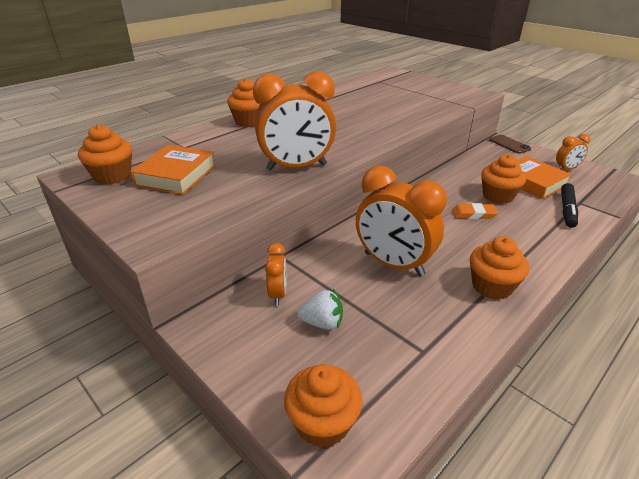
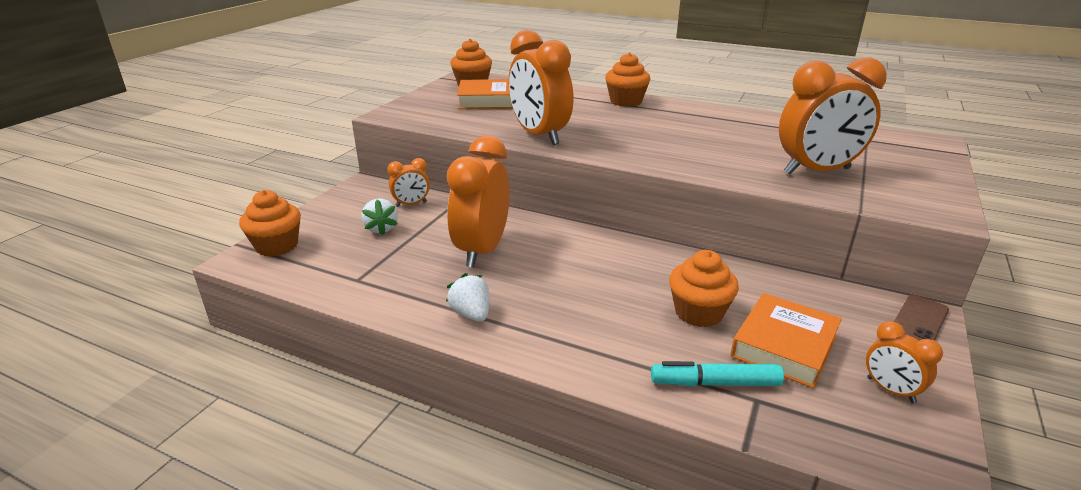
camera: 70 degrees right, 5 degrees down
(417, 102) = (817, 171): none -> orange clock
(473, 214) = (626, 294): orange eraser -> none
(492, 286) = (471, 314): orange cupcake -> white strawberry
(567, 210) = (715, 383): black marker -> turquoise marker

